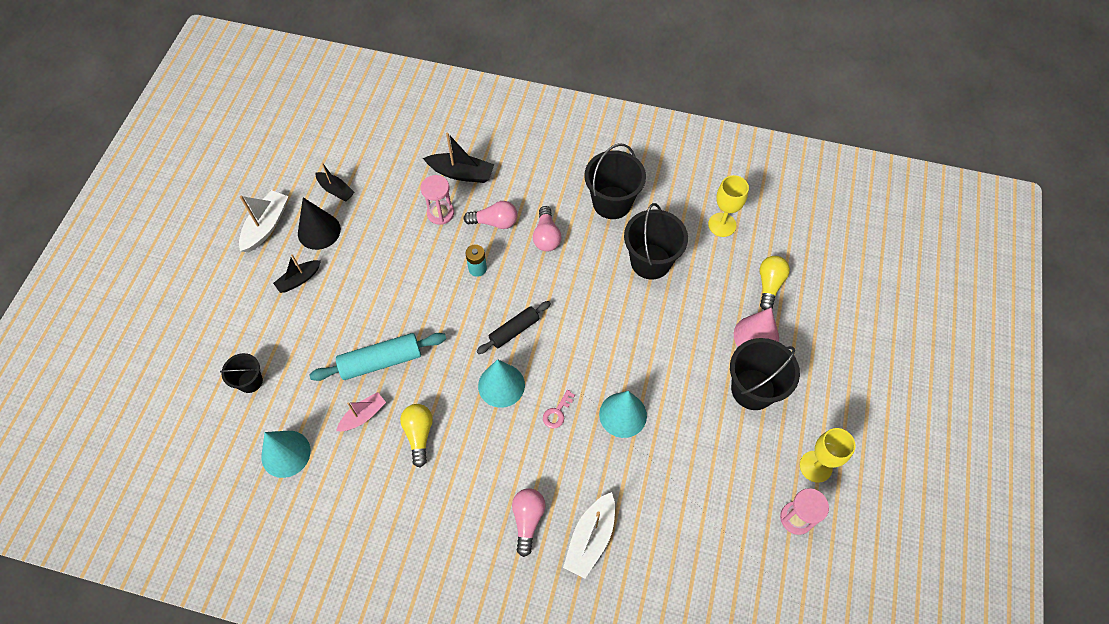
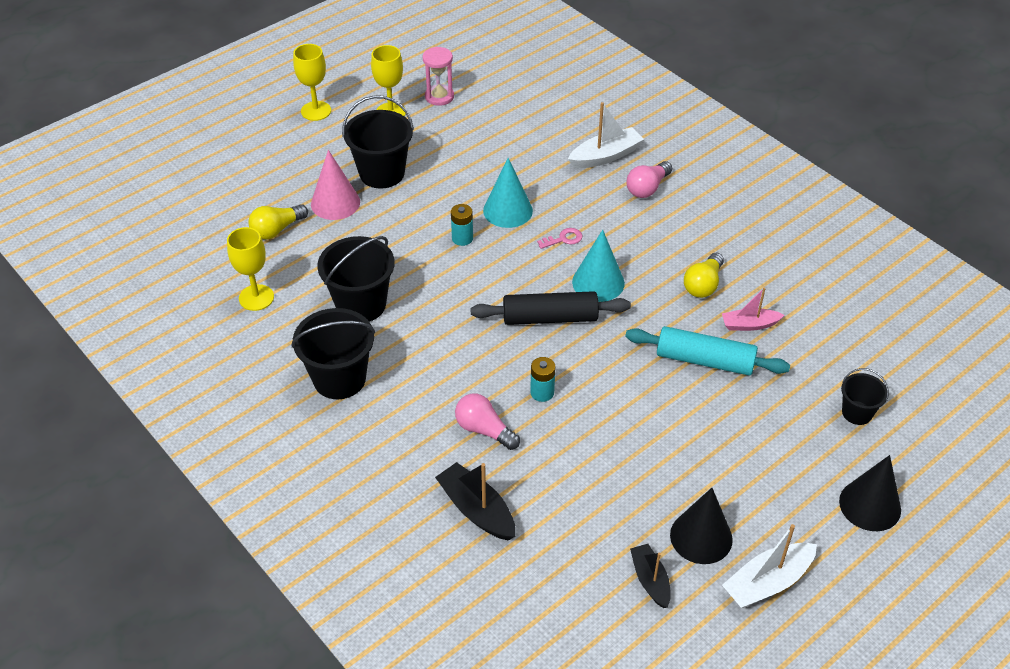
camera: 145 degrees left, 15 degrees down
(218, 312) = (870, 505): none -> black cone
(286, 453) = (843, 332): turquoise cone -> none
(299, 279) = (754, 490): black boat -> none
(440, 213) = (538, 475): pink hourglass -> none
(514, 330) = (550, 318): black rolling pin -> black rolling pin, size x1.50
(546, 236) = (441, 384): pink light bulb -> none
(633, 363) = (462, 238): none -> turquoise battery
(875, 424) = (316, 111): none -> yellow goblet

